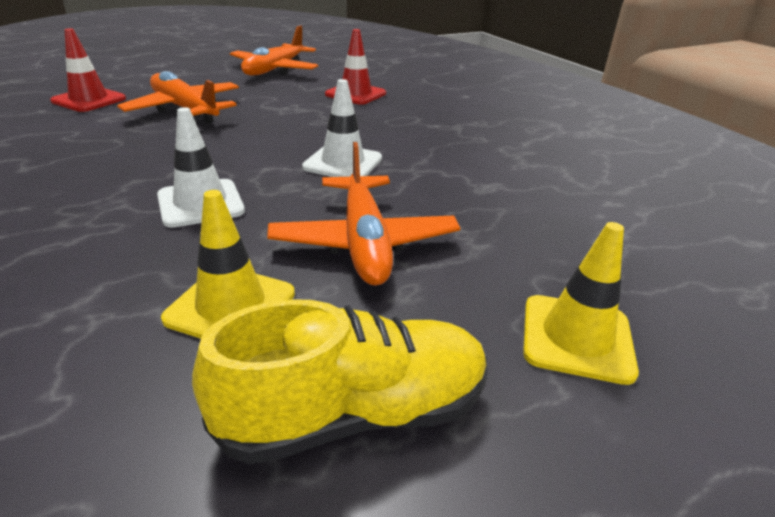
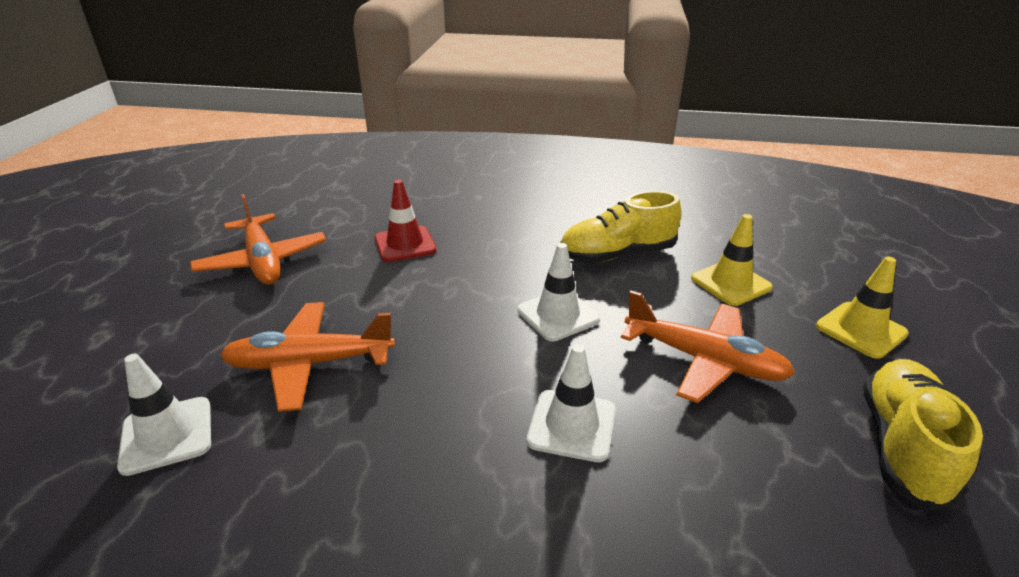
camera: 50 degrees left, 0 degrees up
(89, 100) = (167, 435): red traffic cone -> white traffic cone
(231, 306) = (759, 461): yellow traffic cone -> yellow traffic cone (730, 283)
(477, 163) = (617, 255): none -> yellow shoe

